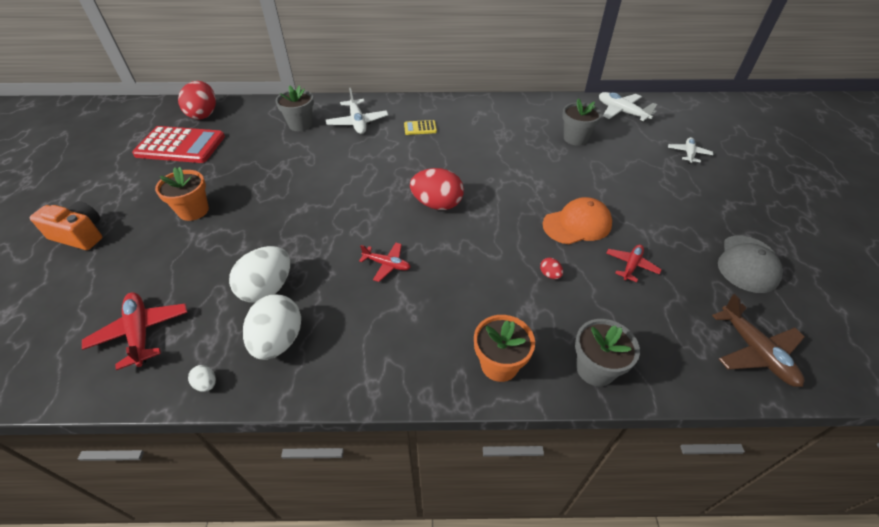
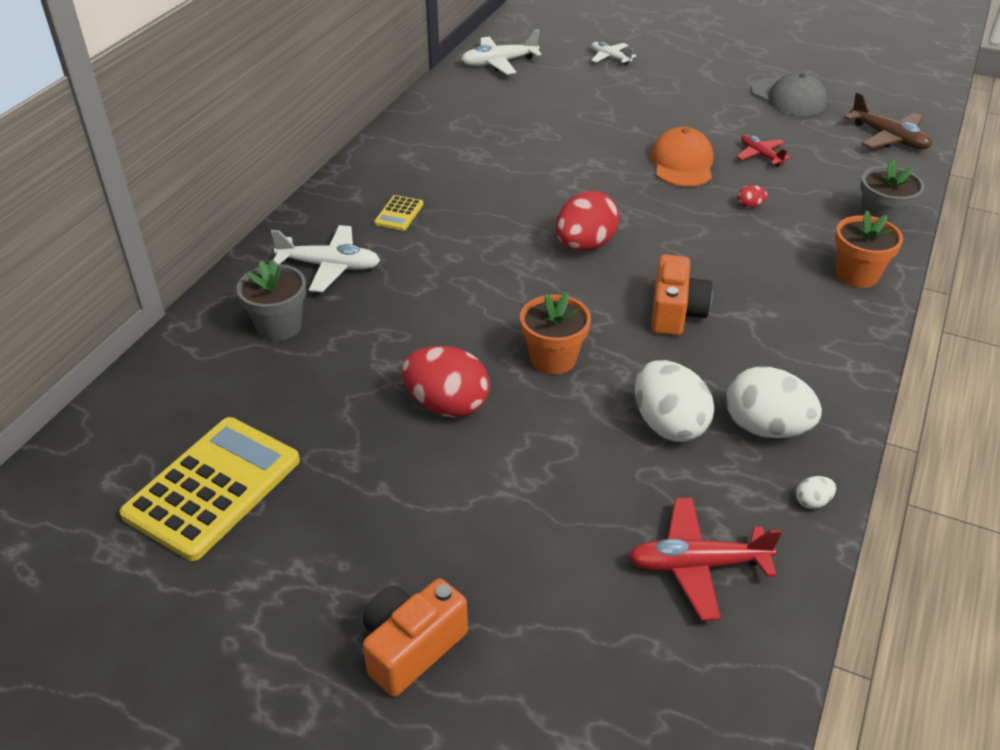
camera: 65 degrees left, 5 degrees down
(180, 145) = (213, 487): red calculator -> yellow calculator
(193, 211) = (439, 485): orange flower pot -> orange flower pot (553, 359)
(204, 114) = (121, 444): red egg -> red egg (447, 405)
(387, 265) = (675, 313): red plane -> orange camera
(575, 138) = (526, 109): grey flower pot -> none
(755, 351) = (888, 138): brown plane -> brown plane turned 45 degrees clockwise

